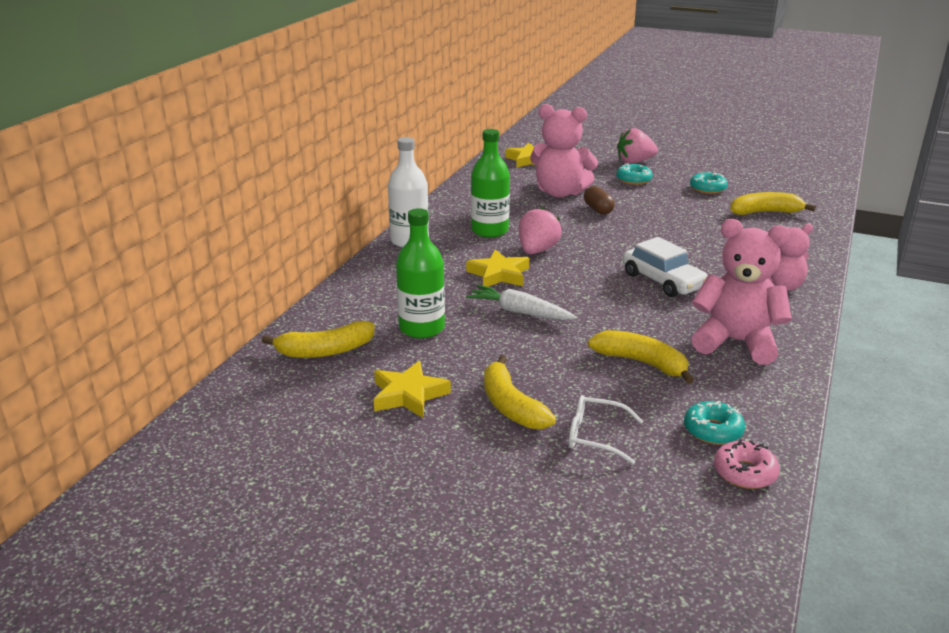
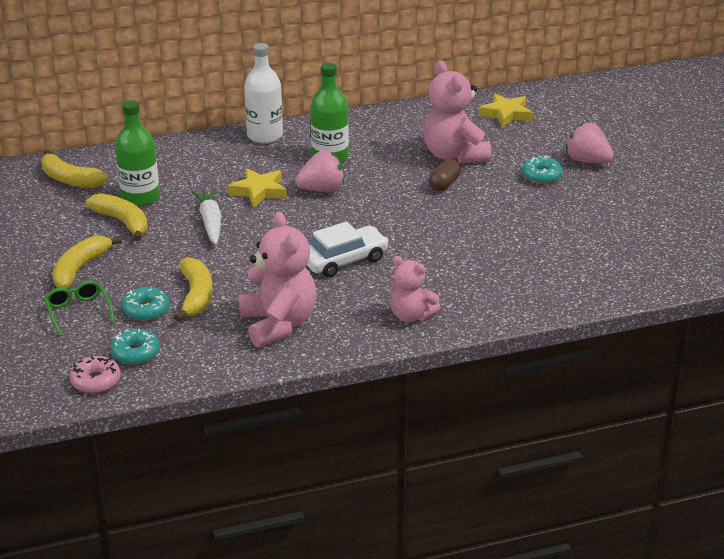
camera: 50 degrees right, 5 degrees up
(408, 395) = (52, 229): yellow star -> none
(595, 436) = (78, 312): white glasses -> green glasses
(663, 281) = (344, 260): white car -> white car turned 135 degrees counterclockwise
(707, 188) = (581, 217): turquoise donut -> turquoise donut (146, 310)
(765, 212) = (568, 262): yellow banana -> yellow banana (122, 222)

